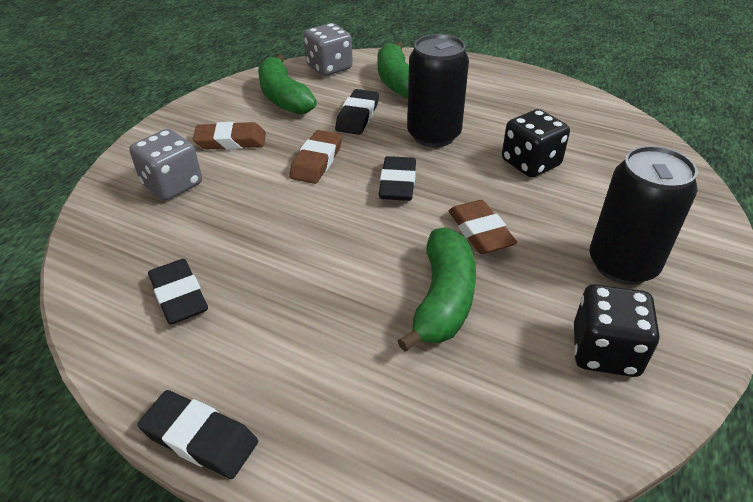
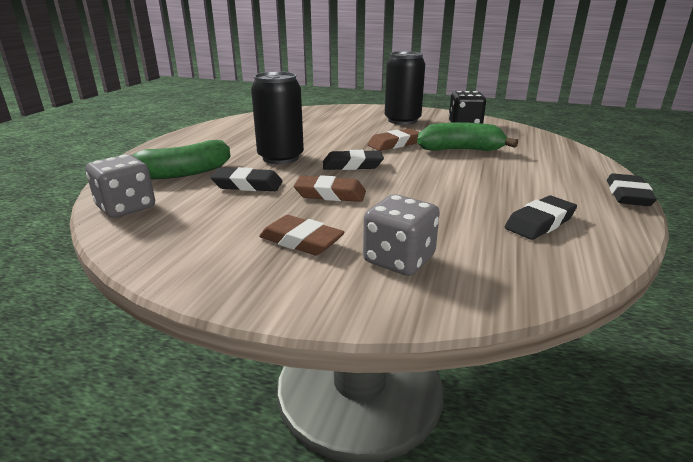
camera: 100 degrees left, 15 degrees down
(231, 141) = (301, 241): brown eraser -> brown eraser turned 45 degrees counterclockwise
(284, 98) = (199, 224): green banana -> none
(530, 163) = (314, 134): black dice -> none

